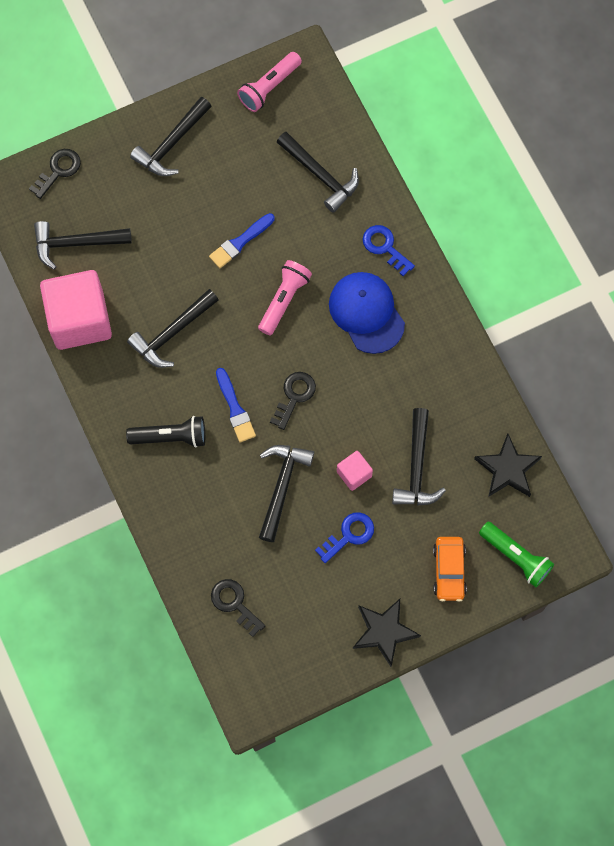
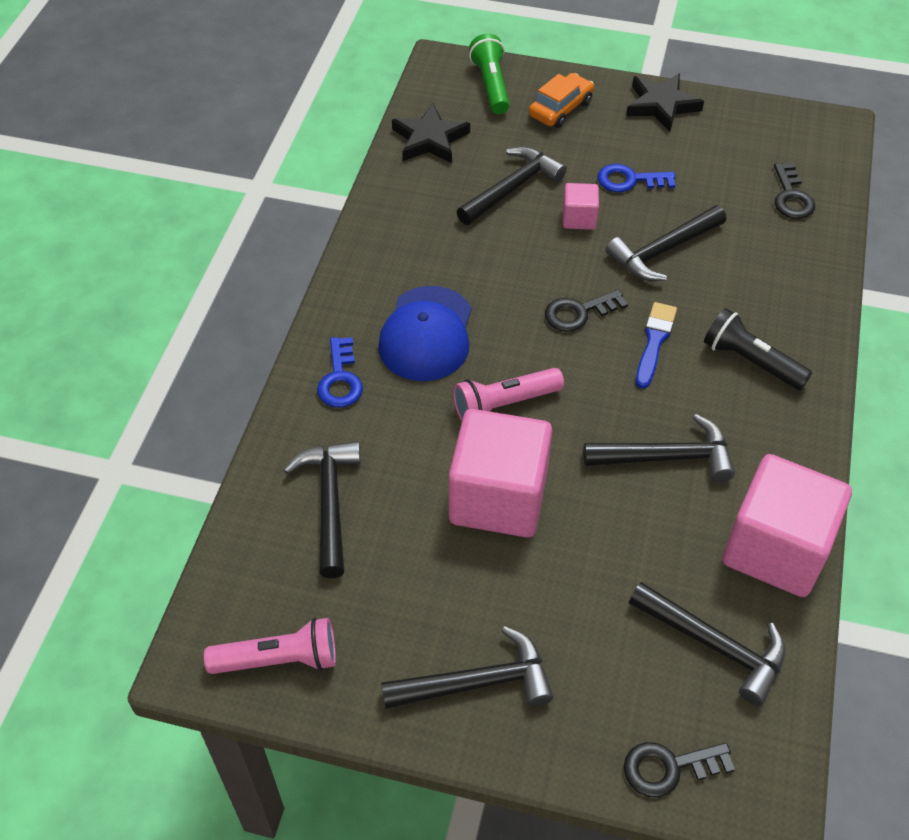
camera: 140 degrees left, 20 degrees down
(240, 242) = (498, 497): blue brush -> pink cube

